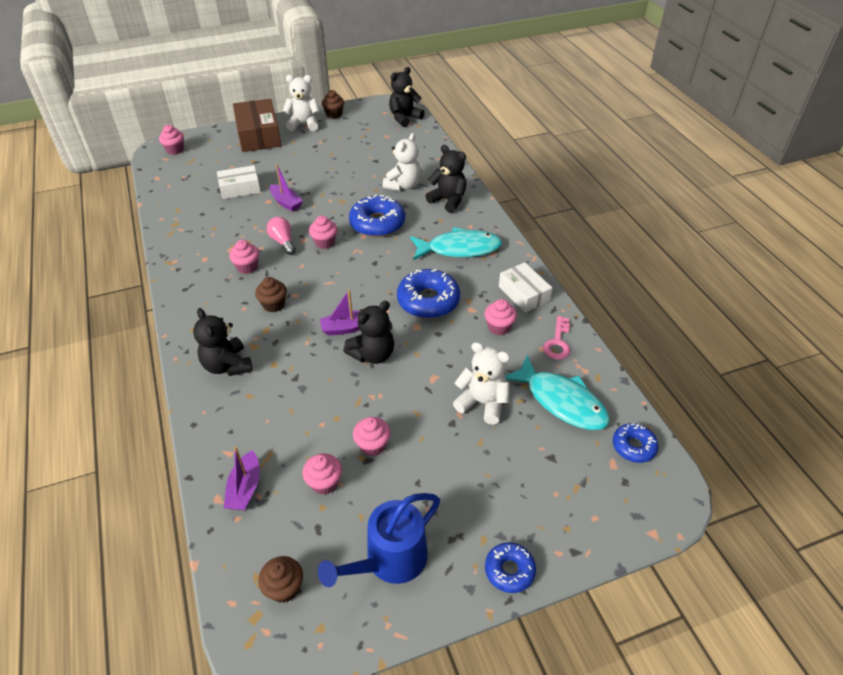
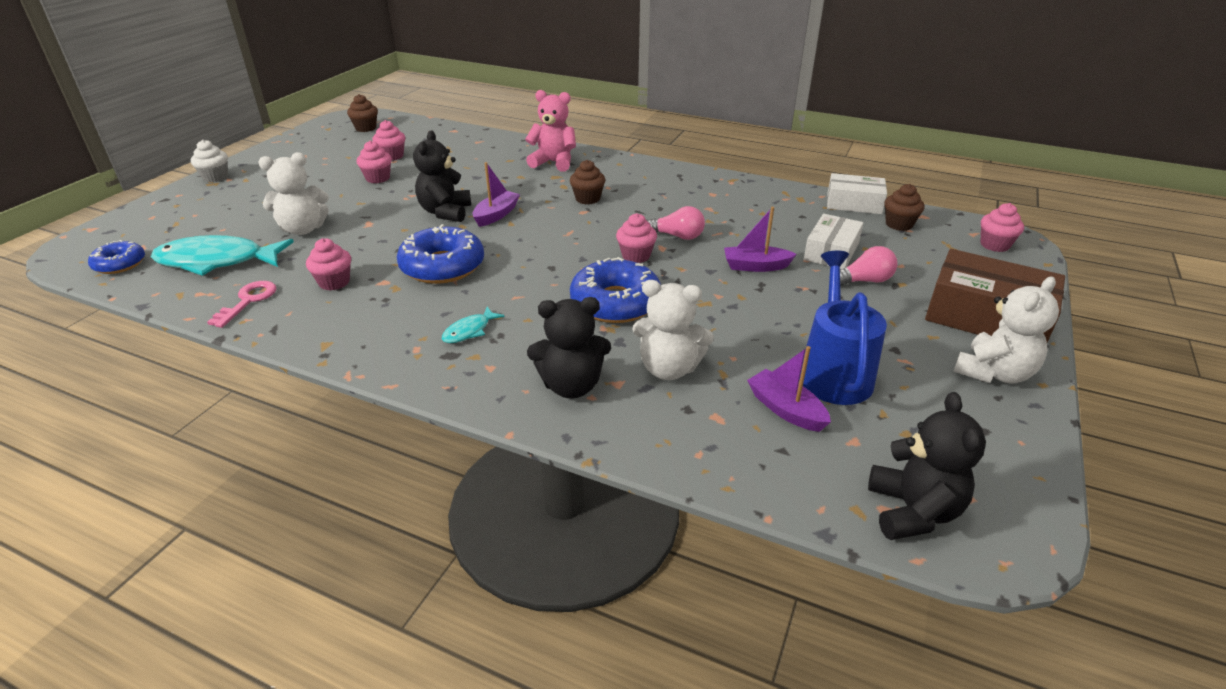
camera: 135 degrees right, 10 degrees down
(227, 365) = (553, 162): black teddy bear -> pink teddy bear
(245, 488) = (443, 138): purple boat -> purple boat (785, 409)
(247, 267) = (664, 206): pink cupcake -> none
(262, 170) = (864, 281): none -> pink light bulb
(334, 114) = (1010, 424): brown cupcake -> brown cupcake (899, 224)
(390, 560) = (308, 153): blue watering can -> blue watering can (833, 372)
(403, 185) = (668, 368): white teddy bear -> white teddy bear turned 60 degrees counterclockwise
(459, 249) = (469, 331): turquoise fish -> turquoise fish, size x0.46
(509, 570) = (215, 177): blue donut -> white cupcake
(523, 293) = (329, 326): white box -> white box (854, 203)
(557, 342) = (248, 301): pink key -> pink key turned 45 degrees clockwise

